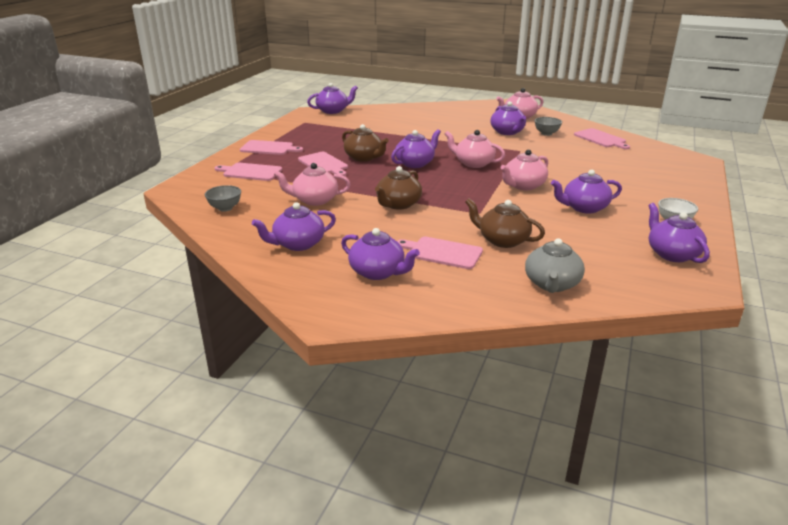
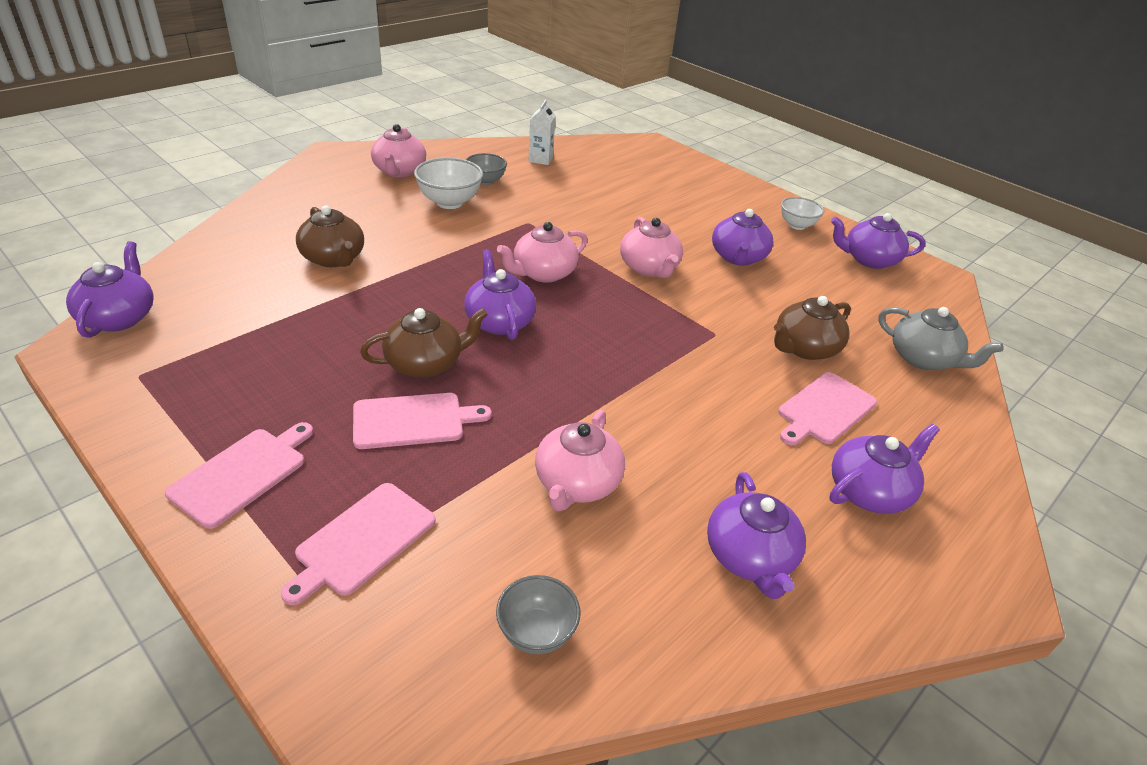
camera: 70 degrees left, 10 degrees up
(398, 204) = (649, 394): brown teapot -> brown teapot (334, 258)
(507, 132) = (449, 202): purple teapot -> white bowl
(601, 139) = (540, 159): pink cutting board -> white carton

